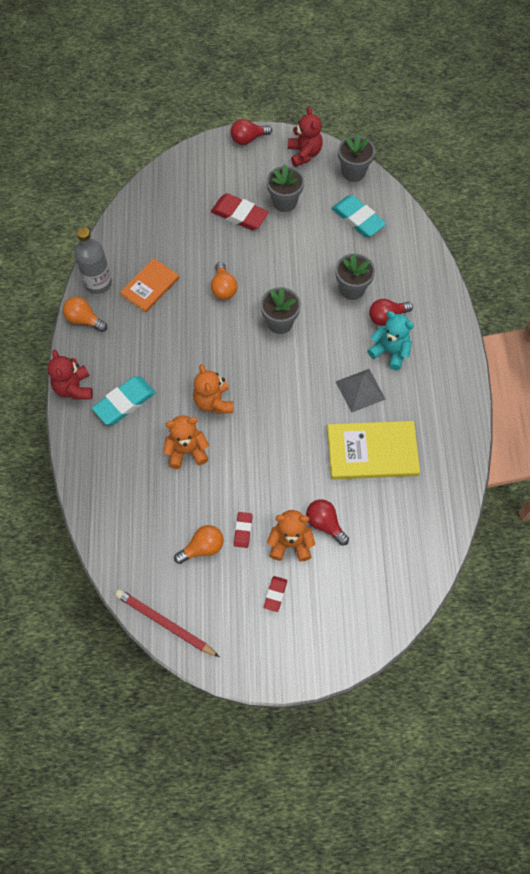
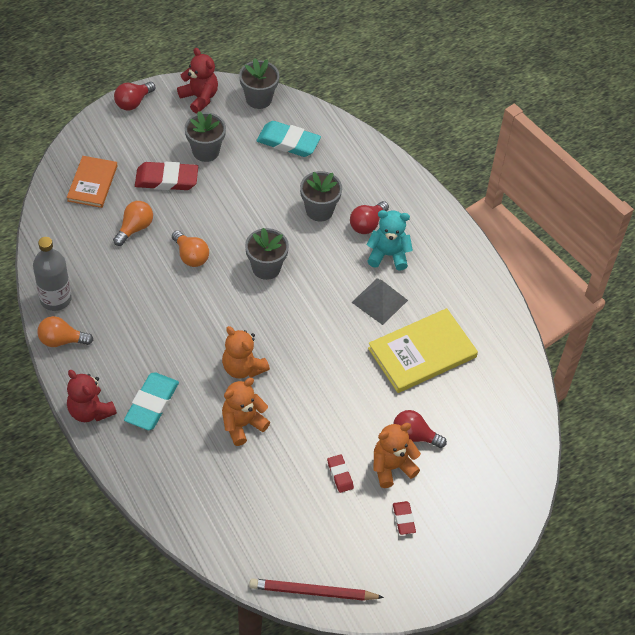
camera: 30 degrees left, 10 degrees down
(150, 286) = (113, 282): orange book -> orange book (92, 183)
(203, 548) = (310, 507): orange light bulb -> orange light bulb (135, 228)

